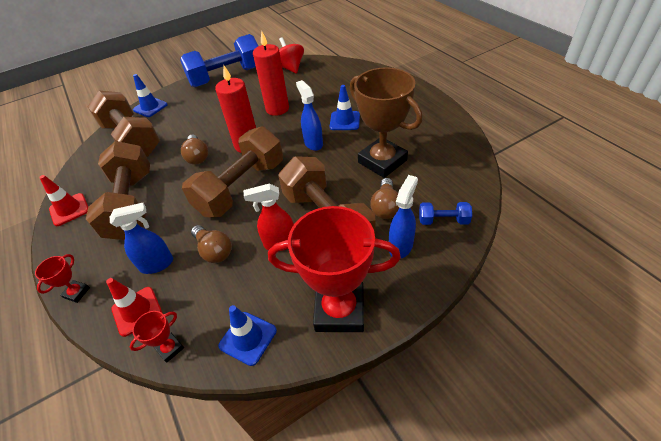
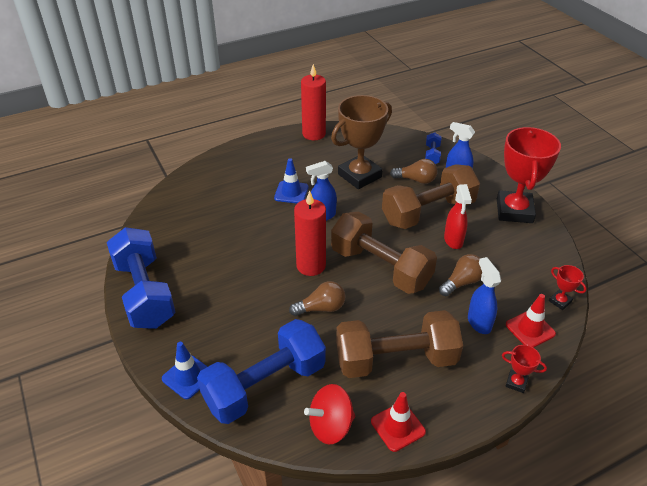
camera: 90 degrees left, 5 degrees down
(132, 139) = (265, 385): brown dumbbell -> blue dumbbell
(248, 338) = (543, 257): blue traffic cone -> none
(277, 109) = (248, 241): red candle -> red candle (314, 134)
(290, 68) = (159, 229): red spinning top -> red spinning top (331, 426)

